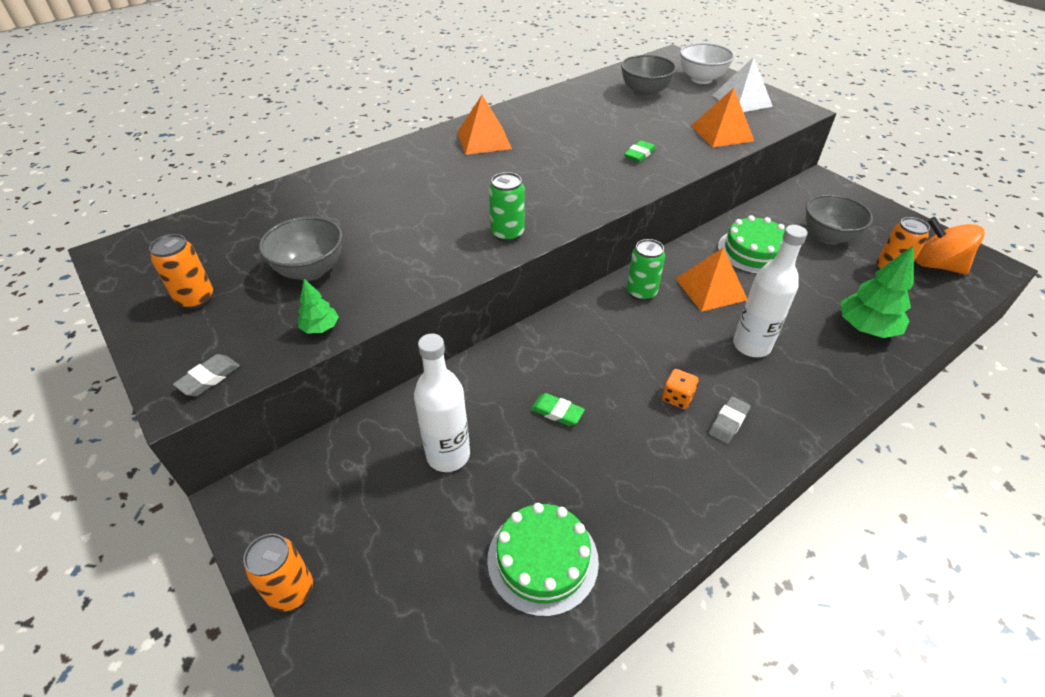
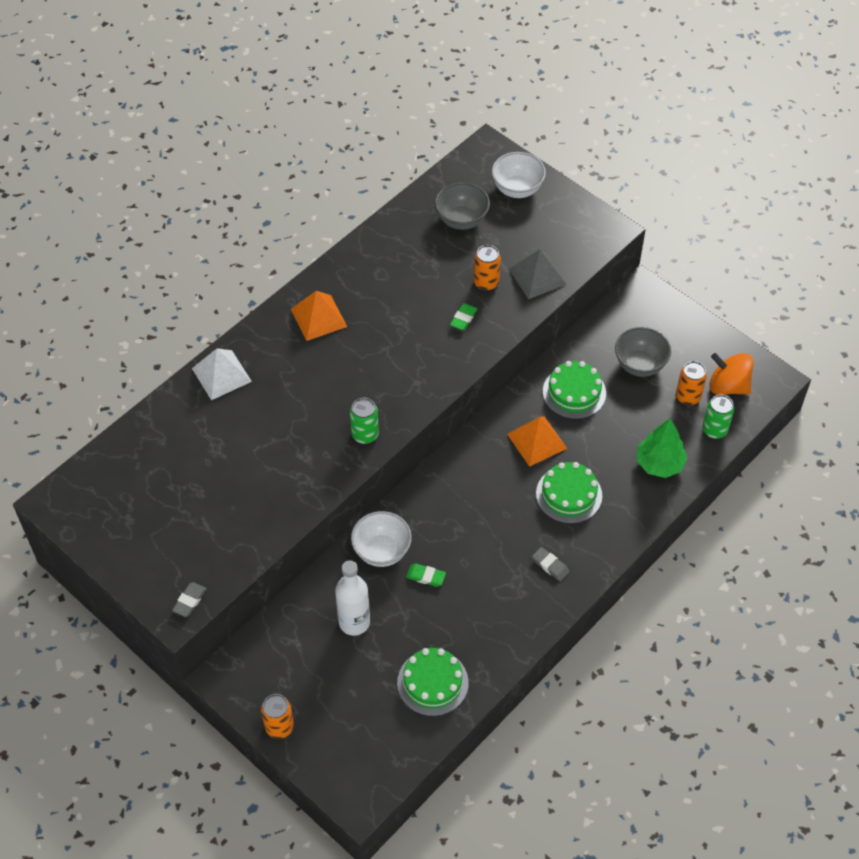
camera: 10 degrees left, 10 degrees up
(196, 299) = (145, 537): orange can -> orange can (486, 283)
(310, 270) = (220, 497): grey bowl -> none
(320, 328) = (249, 548): green tree -> none
(506, 375) = (382, 551): none -> white bowl
(641, 292) = (479, 453): green can -> green can (714, 430)
(677, 397) = (513, 550): orange dice -> none
(722, 133) = (537, 276): orange pyramid -> grey pyramid
(728, 422) = (550, 565): grey eraser -> grey eraser turned 75 degrees counterclockwise
(742, 100) = (557, 221): white pyramid -> white pyramid (221, 374)
(751, 345) = (569, 494): white bottle -> green cake

